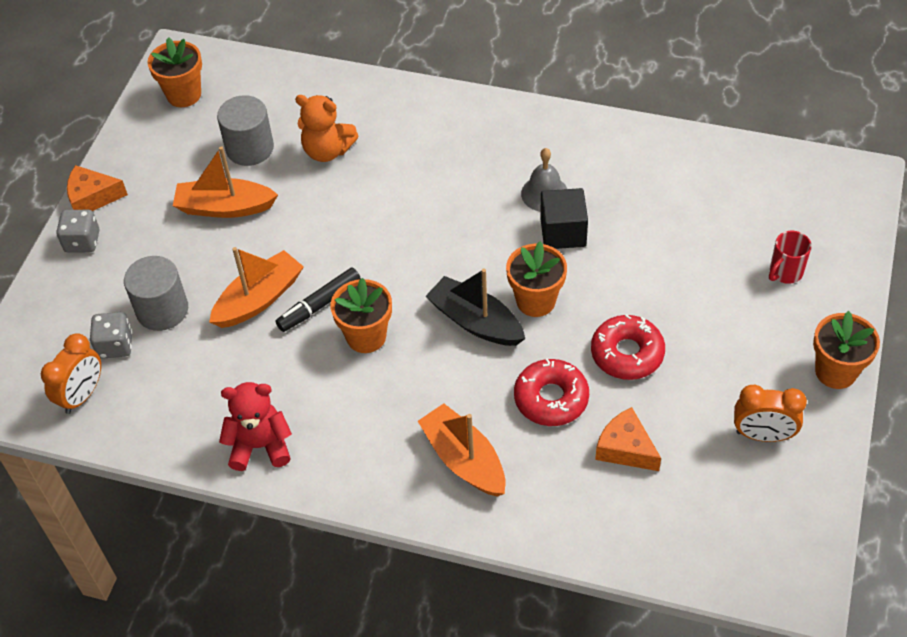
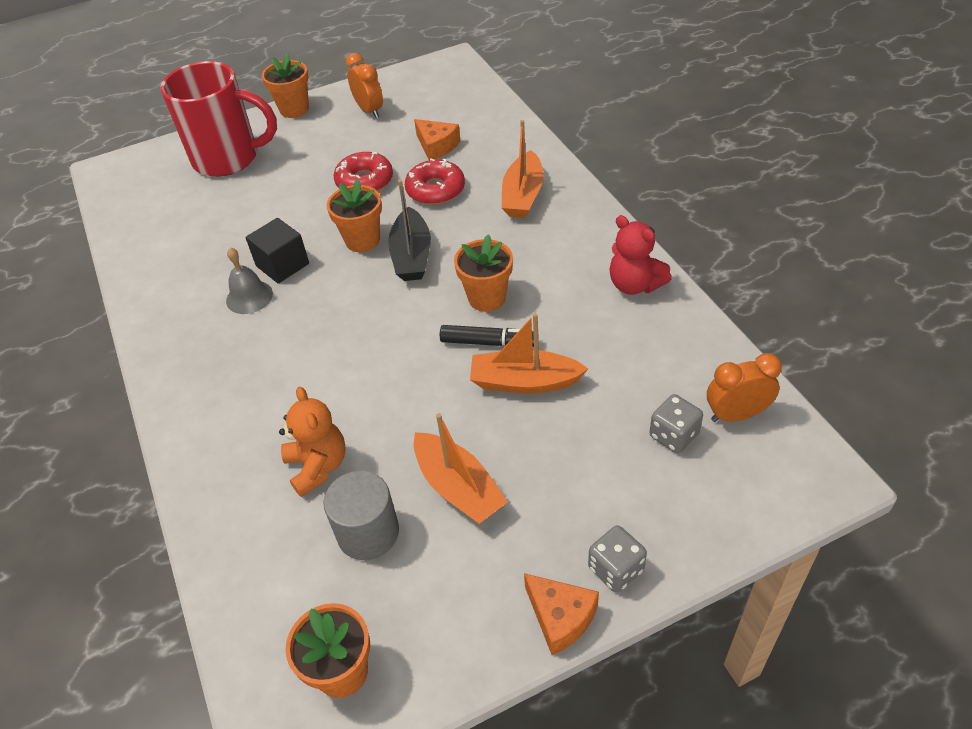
camera: 130 degrees left, 5 degrees down
(162, 310) = (607, 435): grey cylinder -> none
(625, 448) = (437, 146): orange cheese -> orange cheese turned 45 degrees counterclockwise
(785, 272) = (228, 158): red mug -> red mug, size x2.50

